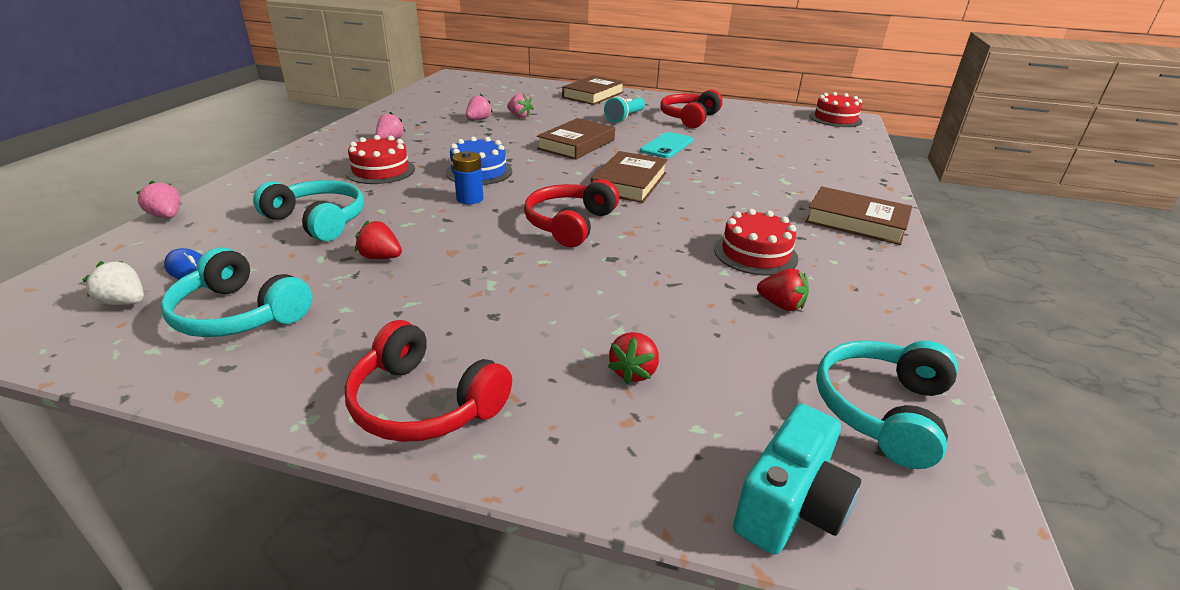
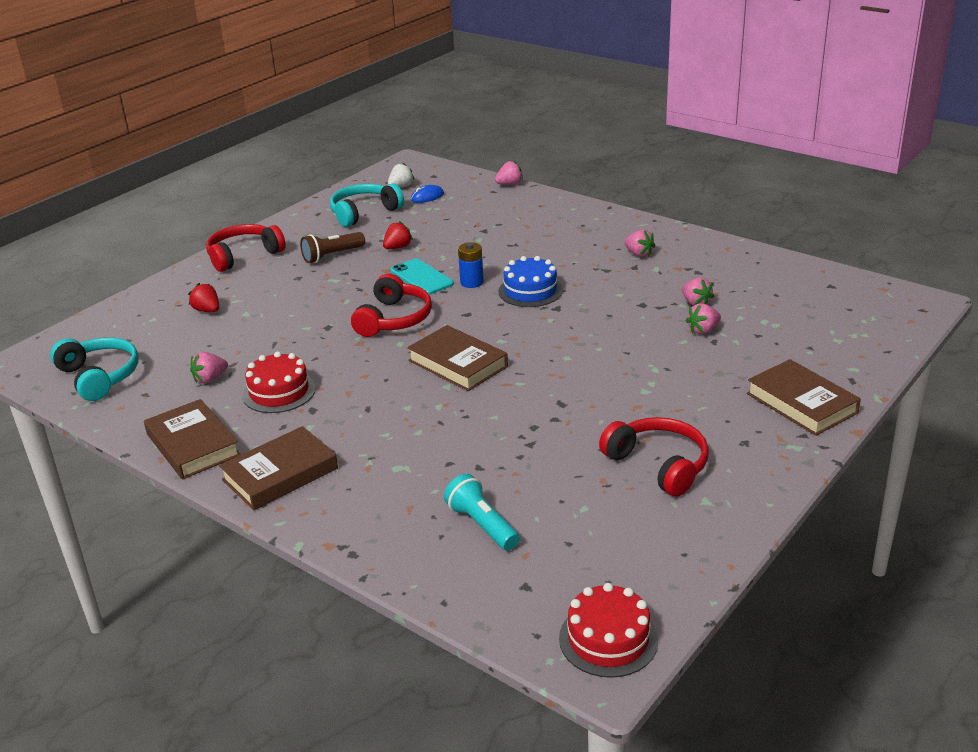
camera: 115 degrees right, 0 degrees up
(318, 221) = (469, 228): turquoise headphones -> none
(380, 170) = (557, 249): red cake -> none
(413, 304) = (332, 256): none -> brown flashlight
(570, 224) = (393, 319): red headphones -> red headphones turned 60 degrees clockwise
(576, 144) = (583, 352): brown book -> brown book (193, 445)
(625, 118) = (675, 407): turquoise flashlight -> turquoise flashlight (482, 525)
(667, 146) = (551, 414): turquoise phone -> turquoise phone (421, 277)
(781, 305) = (210, 379): red strawberry -> pink strawberry
(790, 506) = (90, 329): turquoise camera -> none

